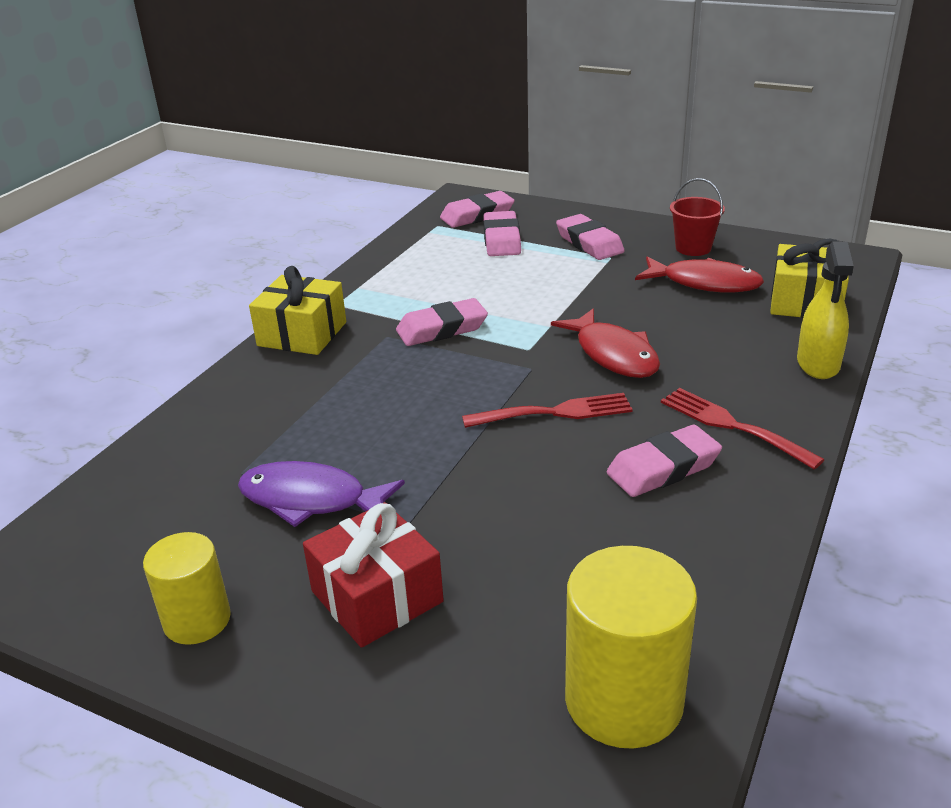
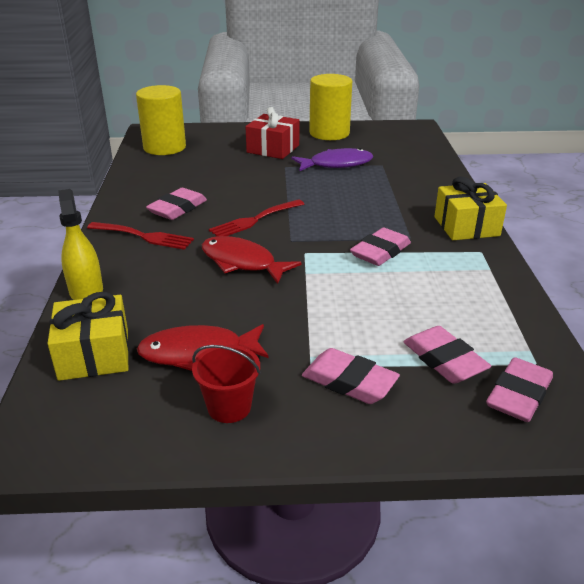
camera: 150 degrees right, 0 degrees up
(197, 620) = (329, 133): yellow cylinder -> yellow cylinder, size x1.58

